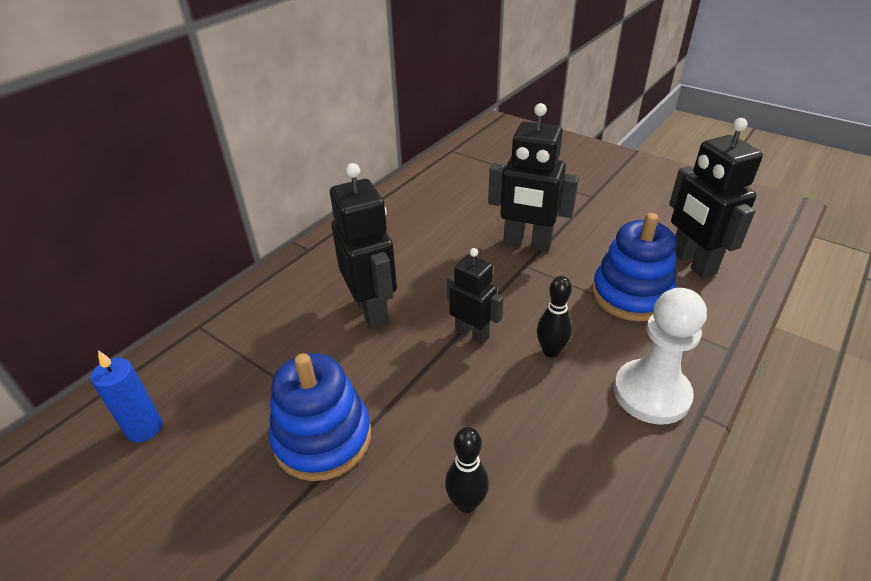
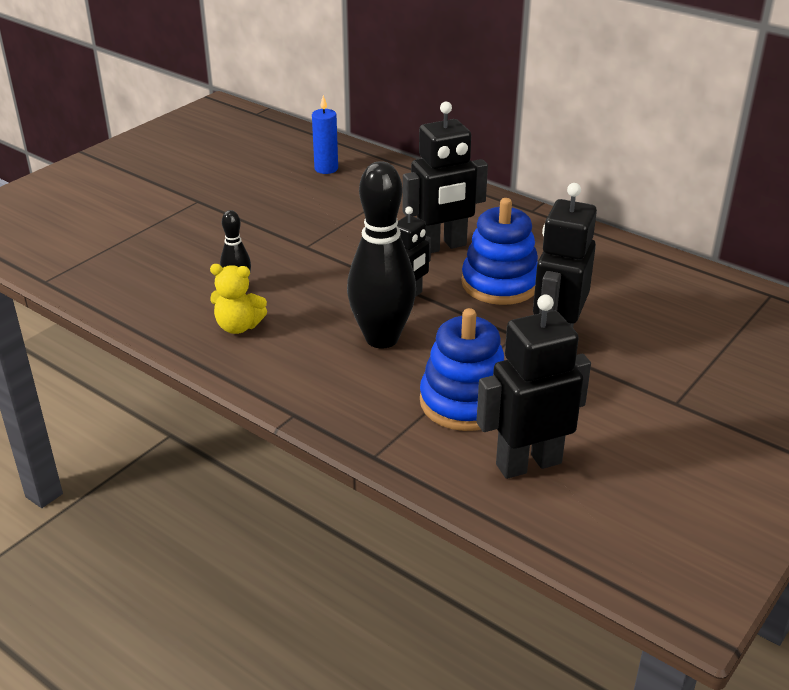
camera: 90 degrees right, 5 degrees down
(322, 438) = (305, 231): blue stacking toy -> blue stacking toy (500, 283)
(550, 351) = (382, 338): black bowling pin -> black bowling pin, size x2.06
(556, 489) = (238, 326): none -> yellow teddy bear
(651, 393) = (322, 390): white pawn -> none

